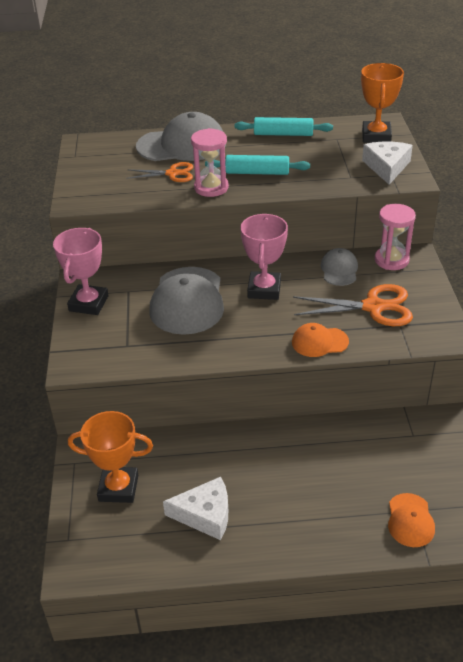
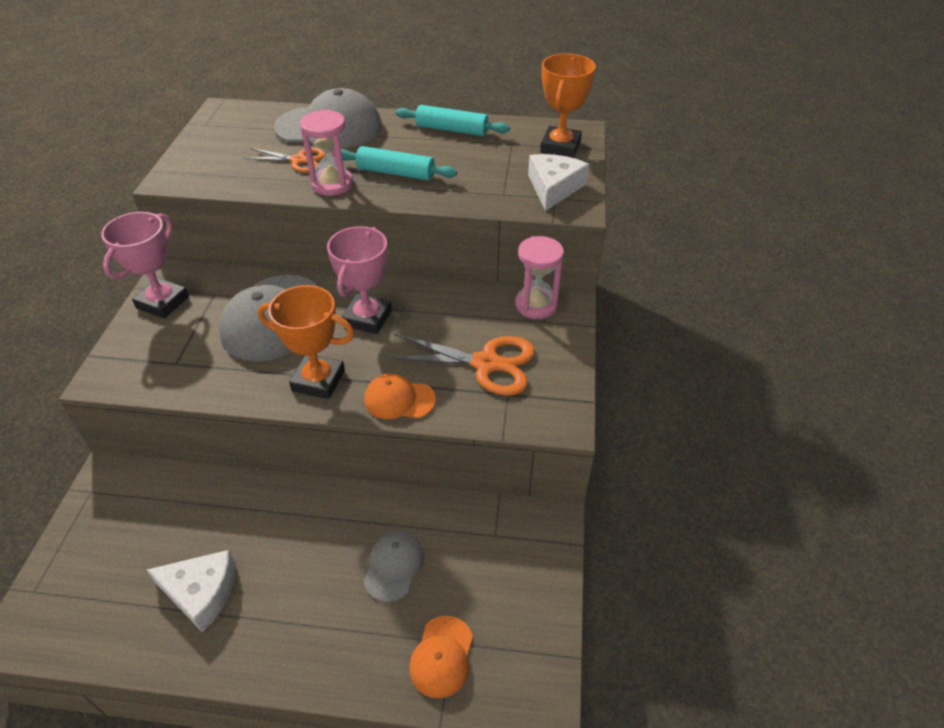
camera: 10 degrees right, 5 degrees up
(118, 488) = (122, 535): orange trophy -> orange trophy (318, 380)
(339, 269) = (467, 307): grey cap -> grey cap (393, 566)

